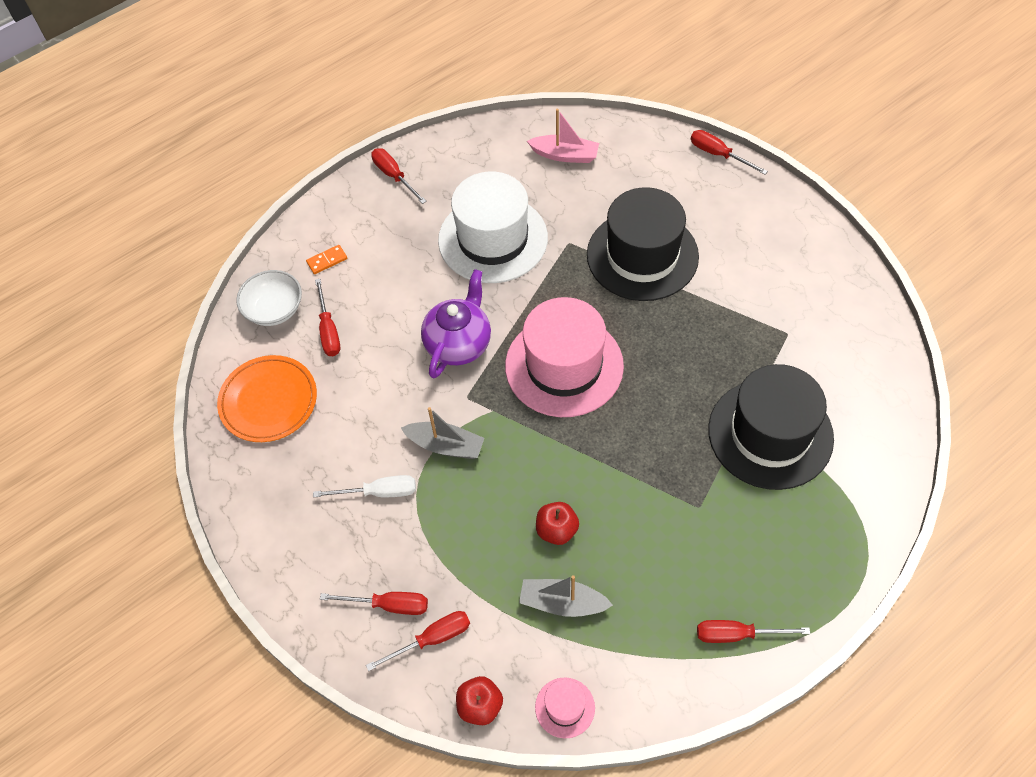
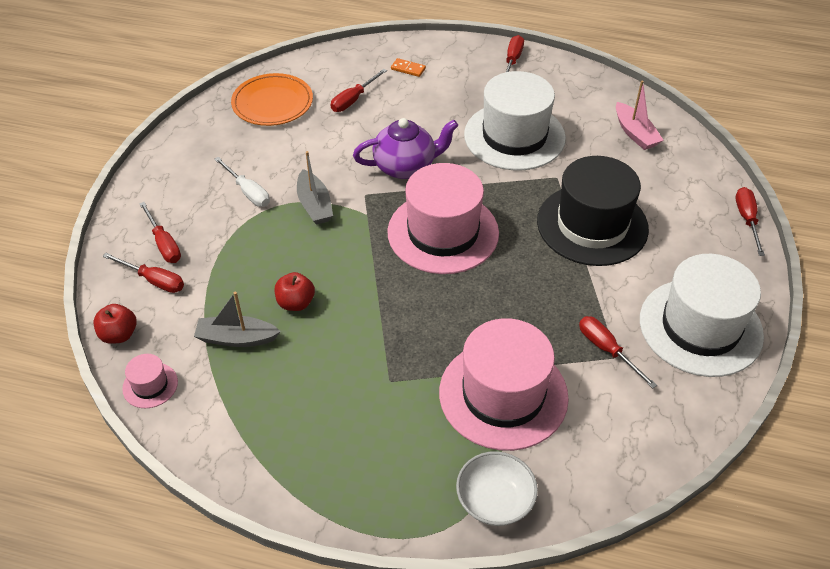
camera: 50 degrees right, 10 degrees down
(274, 309) = (345, 67): white bowl -> white bowl (495, 500)
(562, 603) = (236, 338): grey boat -> grey boat turned 60 degrees counterclockwise
(737, 634) = (292, 466): red screwdriver -> red screwdriver (607, 350)
(770, 434) = (503, 394): black hat -> pink hat
(799, 260) = (700, 327): none -> white hat

